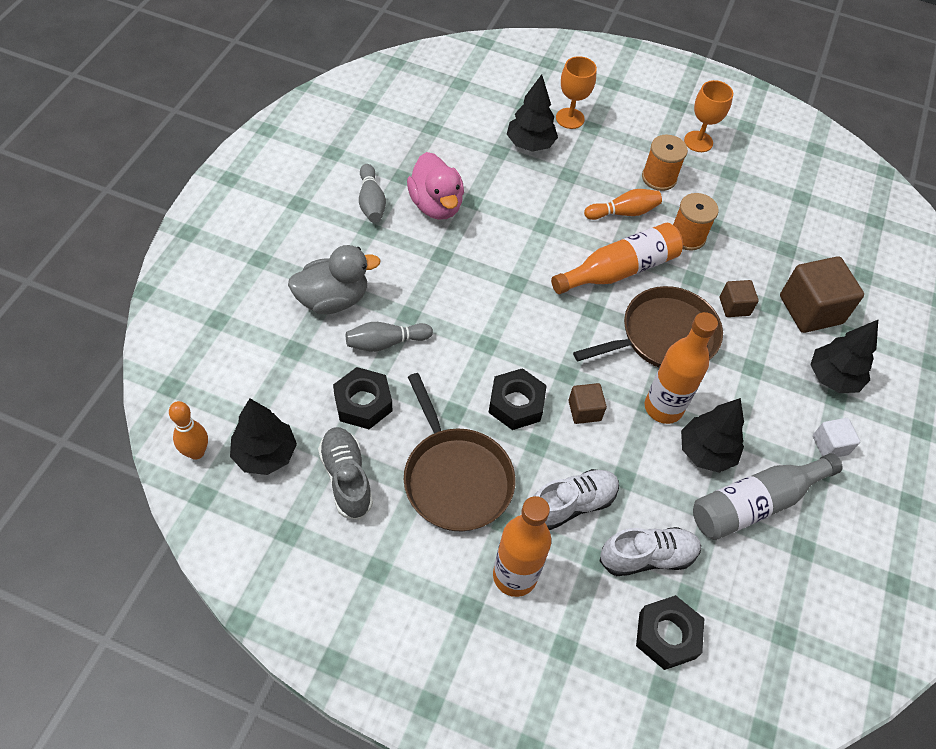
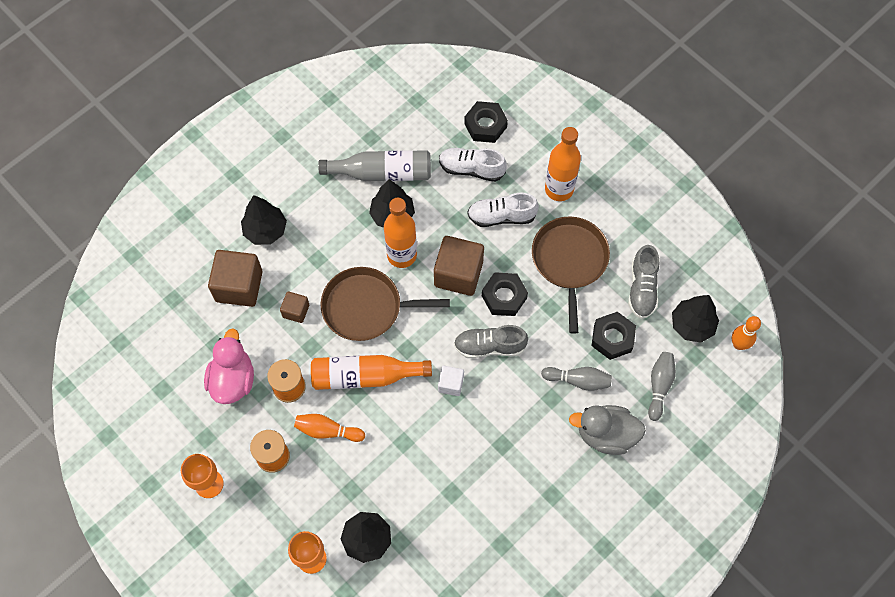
camera: 150 degrees left, 10 degrees up
(371, 202) = (540, 524): grey bowling pin -> grey bowling pin (659, 386)
(436, 205) = (485, 500): pink duck -> pink duck (233, 380)
(504, 343) = (489, 346): none -> grey shoe
(584, 410) = (458, 274): brown cube -> brown cube, size x1.91
(830, 445) = (305, 188): white cube -> white cube (451, 384)

